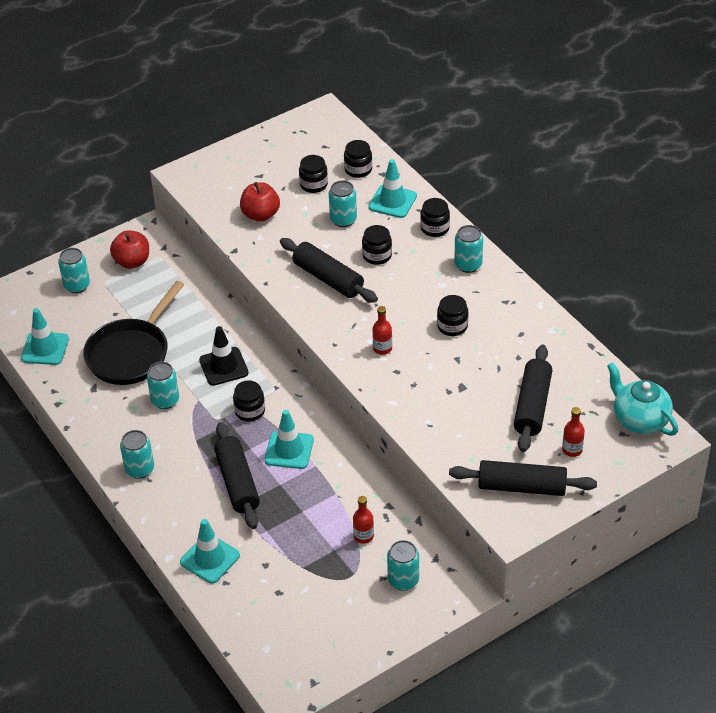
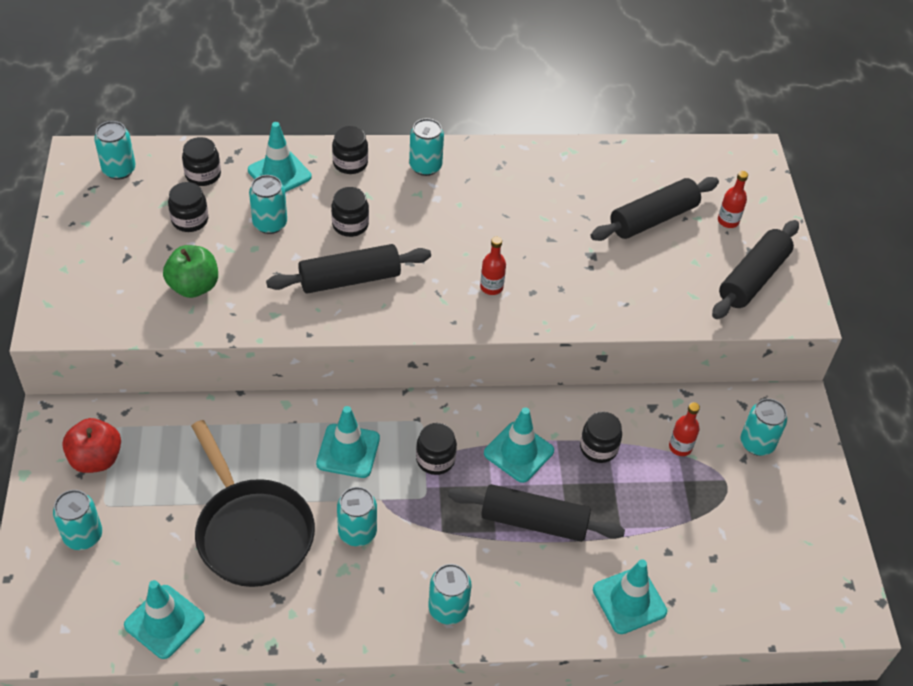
camera: 65 degrees left, 5 degrees up
(223, 366) = (348, 451): black traffic cone -> turquoise traffic cone
(260, 215) = (194, 286): red apple -> green apple
(327, 134) = (119, 170): none -> turquoise can
(452, 326) = (502, 220): black jar -> black jar (598, 448)
(532, 406) = (653, 219): black rolling pin -> black rolling pin turned 75 degrees counterclockwise
(639, 420) = (720, 159): turquoise teapot -> none

